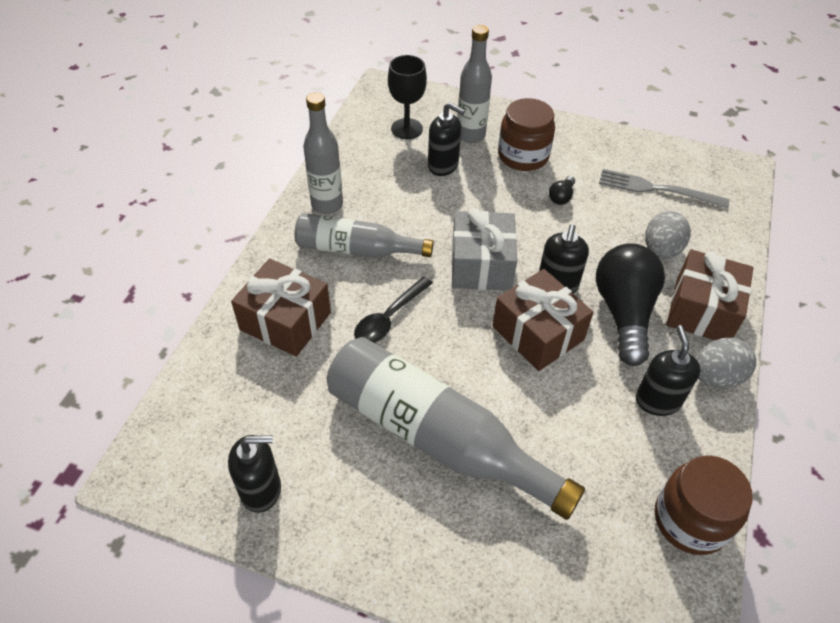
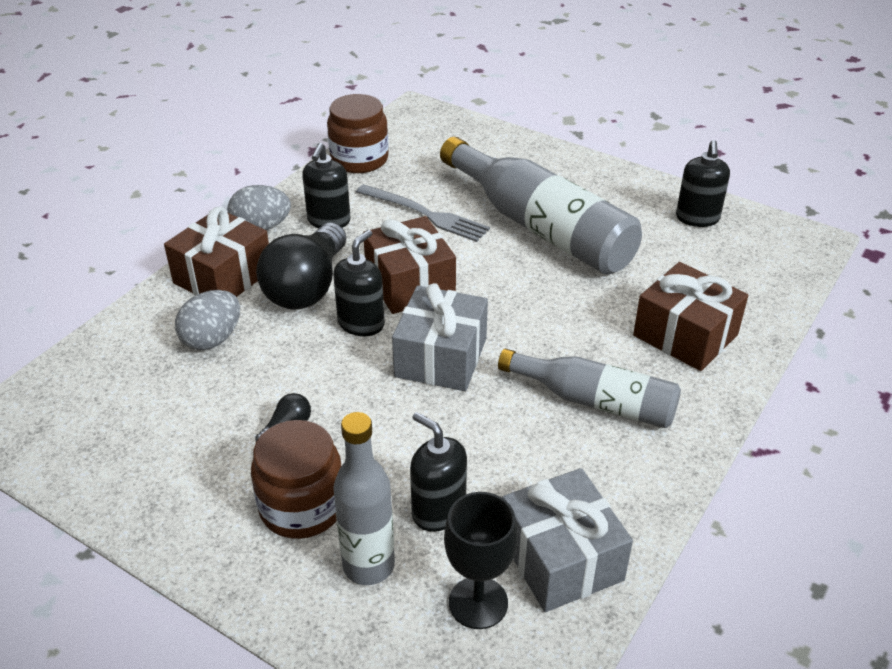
camera: 165 degrees left, 10 degrees down
(261, 490) = (697, 218): black soap dispenser -> black soap dispenser turned 90 degrees counterclockwise
(327, 205) = (633, 473): grey bottle -> none
(366, 154) = (561, 558): none -> grey gift
(389, 317) = (566, 321): black spoon -> none
(657, 189) = (145, 416): grey fork -> grey fork (425, 214)

